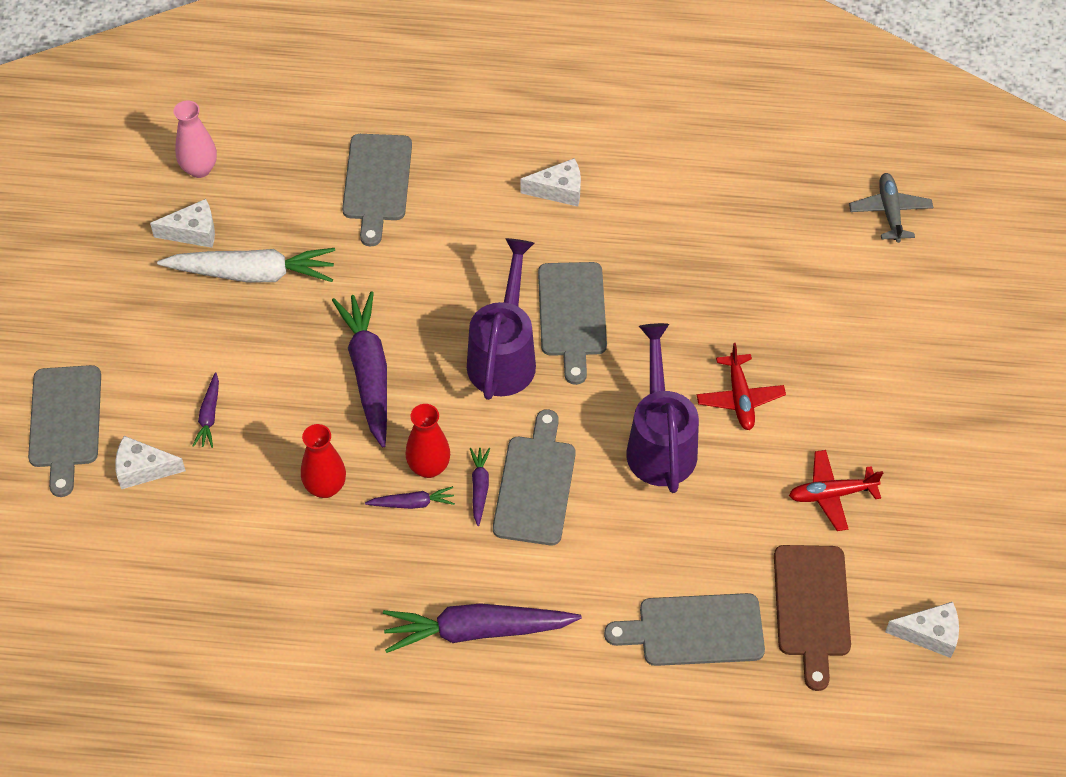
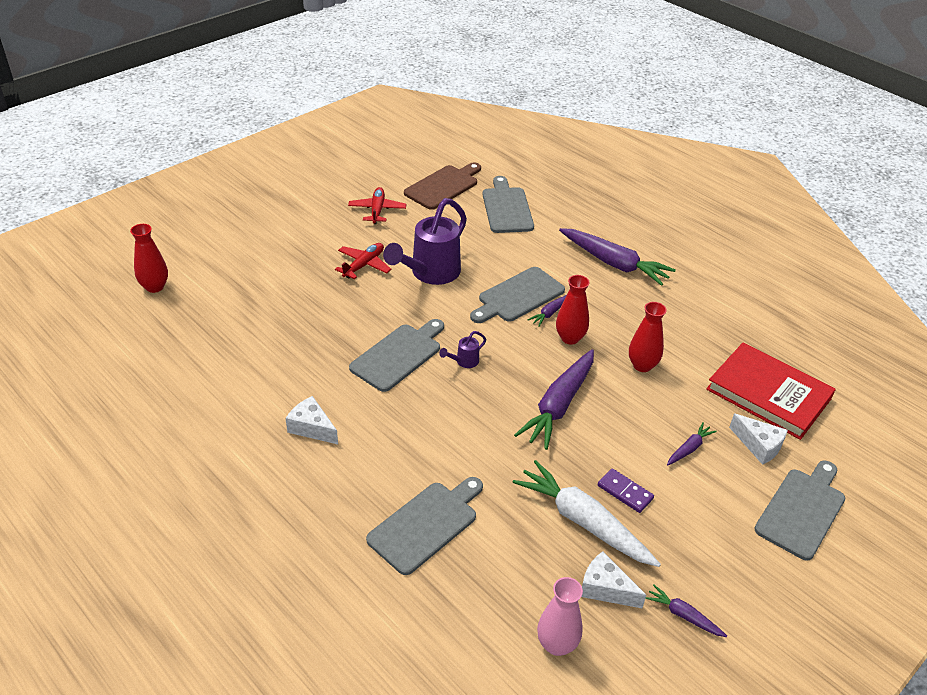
camera: 140 degrees left, 15 degrees down
(168, 548) = (768, 394): none -> red book
(237, 326) = (625, 492): none -> purple domino
(412, 503) = (596, 328): purple carrot -> purple carrot (683, 615)
(504, 354) = (464, 362): purple watering can -> purple watering can, size x0.42
(694, 630) = (507, 208): grey cutting board -> grey cutting board turned 135 degrees counterclockwise
(831, 494) = (377, 210): red plane -> red plane turned 120 degrees counterclockwise
(890, 212) = (155, 287): grey plane -> red vase
(929, 634) = (407, 154): white cheese -> none

